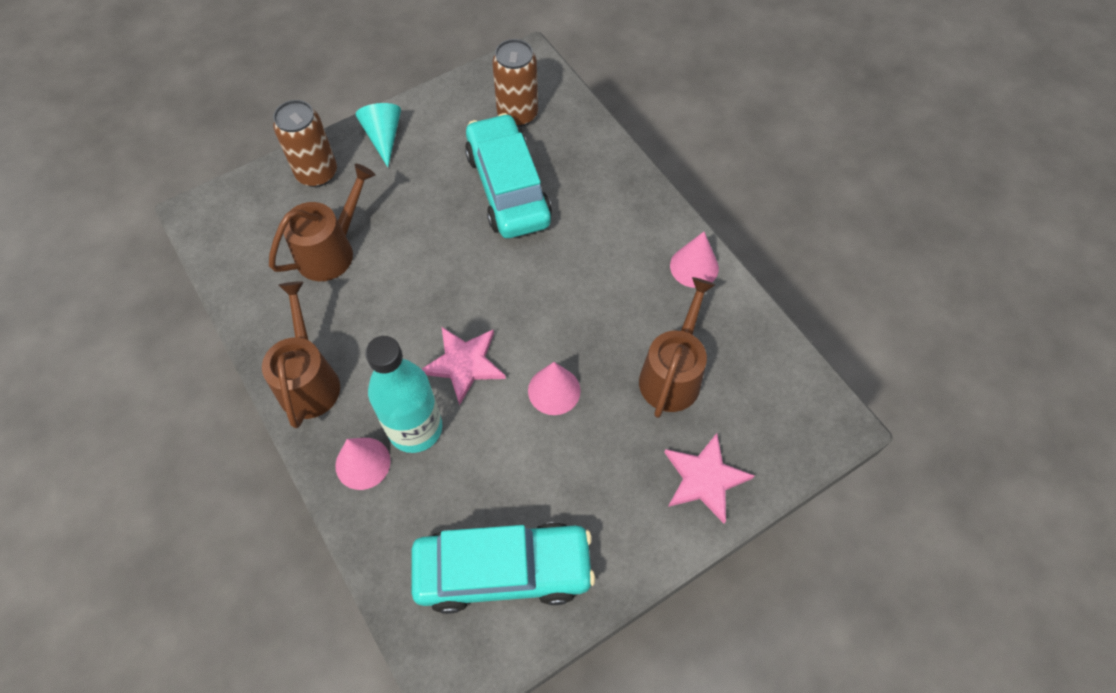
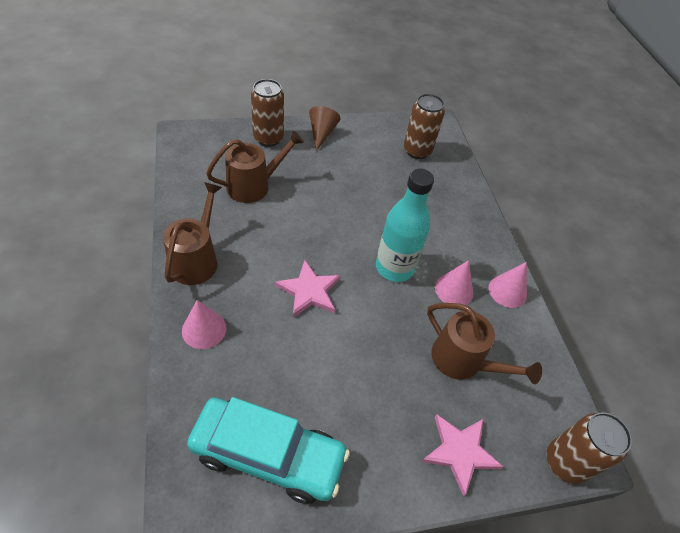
camera: 15 degrees right, 10 degrees down
(383, 137) = (321, 133): turquoise cone -> brown cone
(415, 428) = (253, 321): turquoise bottle -> turquoise bottle (394, 268)
(508, 188) = (391, 191): turquoise car -> none
(554, 390) = (367, 336): pink cone -> pink cone (454, 290)
(672, 375) = (462, 361): brown watering can -> brown watering can turned 90 degrees clockwise
(816, 442) = (565, 462): none -> brown can

